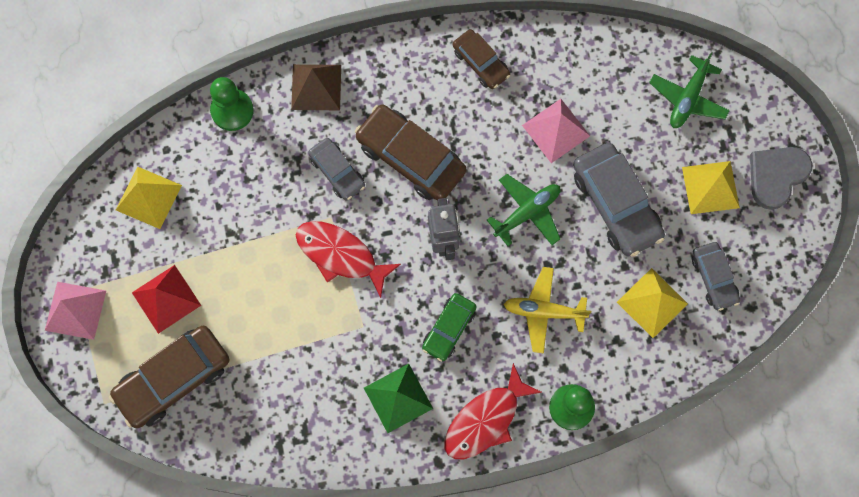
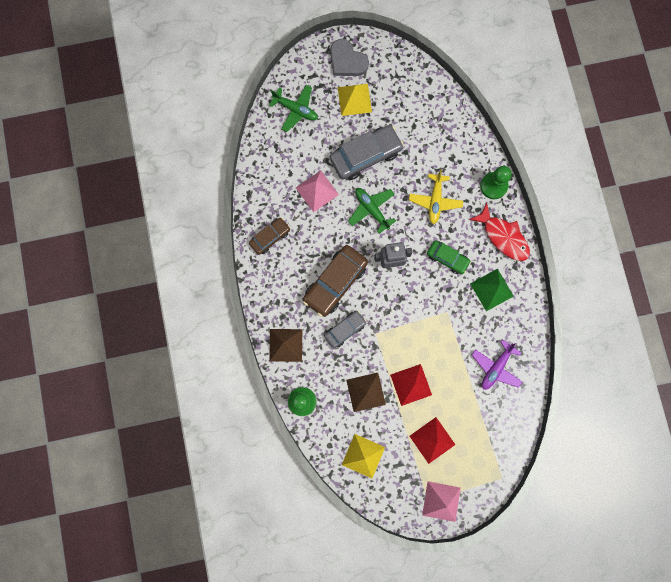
camera: 90 degrees left, 5 degrees up
(173, 379) = (484, 432): brown car -> none
(242, 201) = (365, 392): none -> brown pyramid
(251, 268) = (411, 384): none -> red pyramid
(273, 400) = (496, 367): none -> purple plane
(340, 255) = (401, 327): red fish -> none
(652, 303) = (428, 137): yellow pyramid -> none
(713, 278) = (412, 100): grey car -> none

